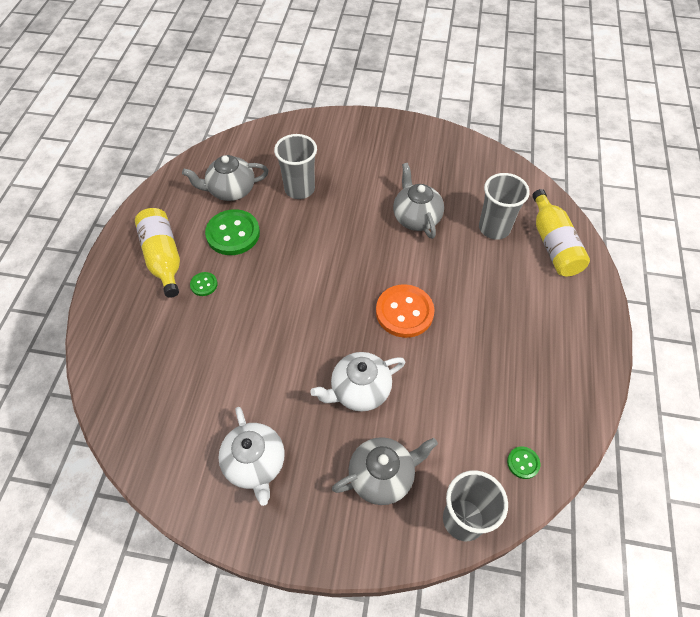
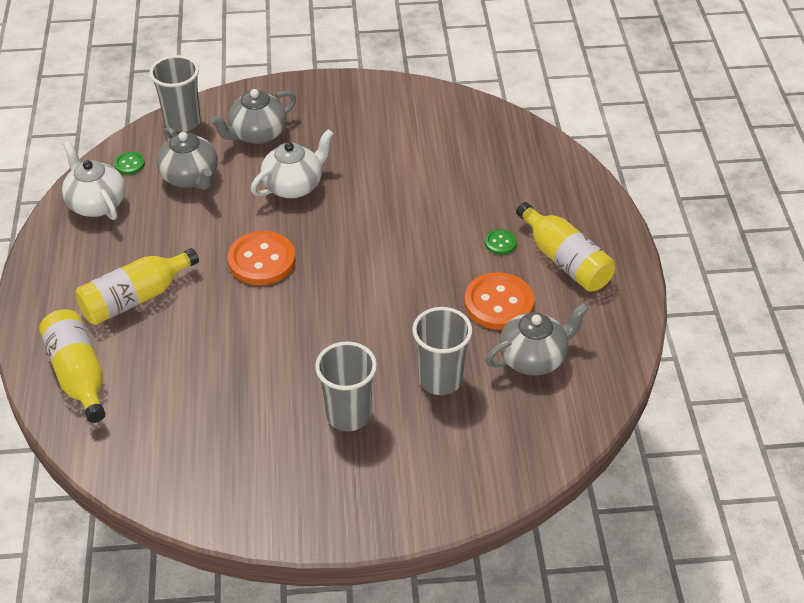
camera: 165 degrees right, 10 degrees down
(233, 234) = (498, 303): green button -> orange button
(255, 464) = (372, 121): white teapot -> white teapot (96, 203)
(416, 217) = (267, 373): grey teapot -> grey teapot (191, 177)
(494, 228) = (159, 380): grey cup -> grey cup (348, 415)
(513, 299) = (135, 298): none -> yellow bottle

